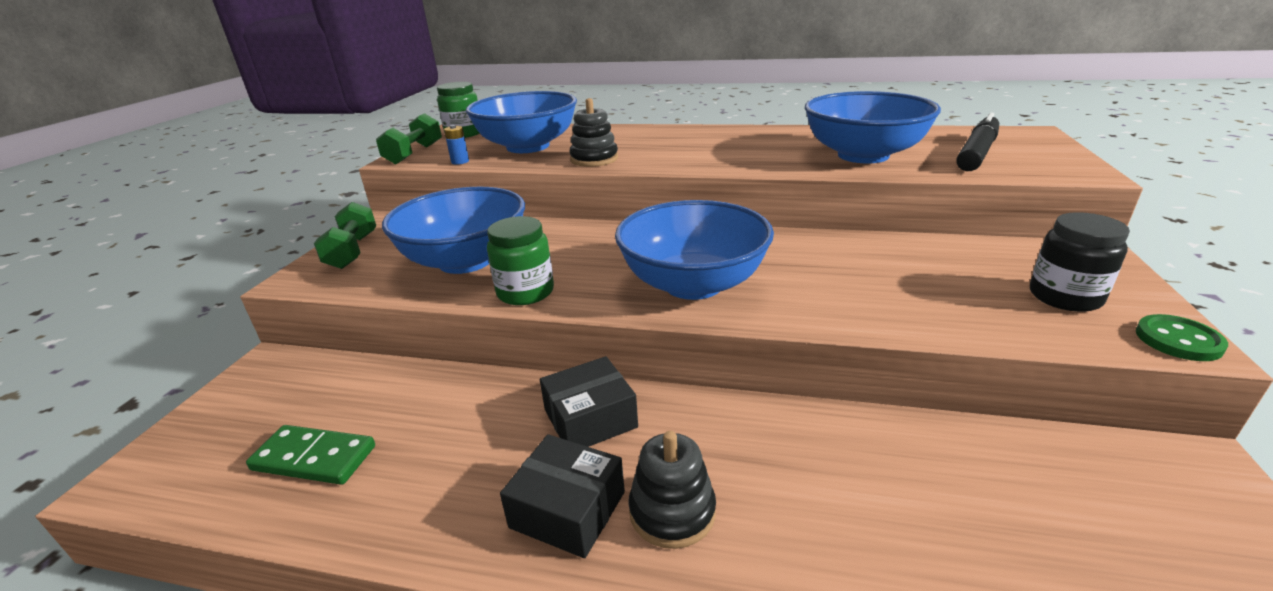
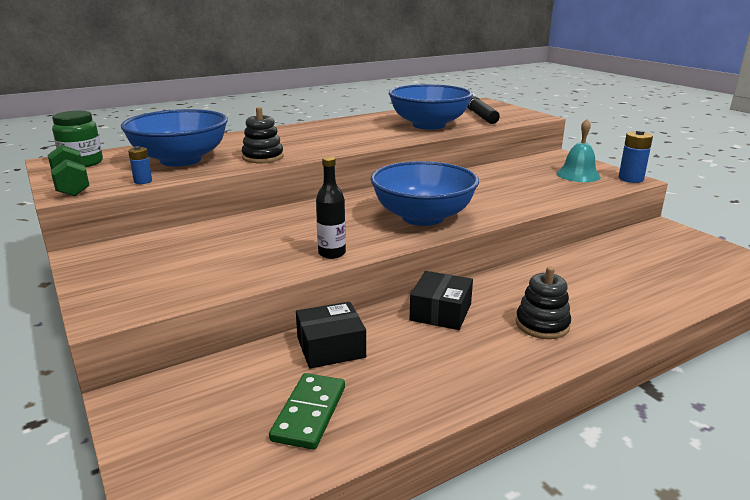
camera: 45 degrees left, 5 degrees down
(314, 458) = (309, 413): green domino -> green domino turned 45 degrees counterclockwise
(353, 251) = (114, 280): green dumbbell -> none
(466, 261) = (243, 253): blue bowl -> none
(525, 292) = (332, 253): green jar -> black bottle
(568, 509) = (500, 348): black box -> black box (331, 347)
(1064, 297) = (578, 175): black jar -> turquoise bell
(1178, 340) = (630, 179): green button -> blue battery

